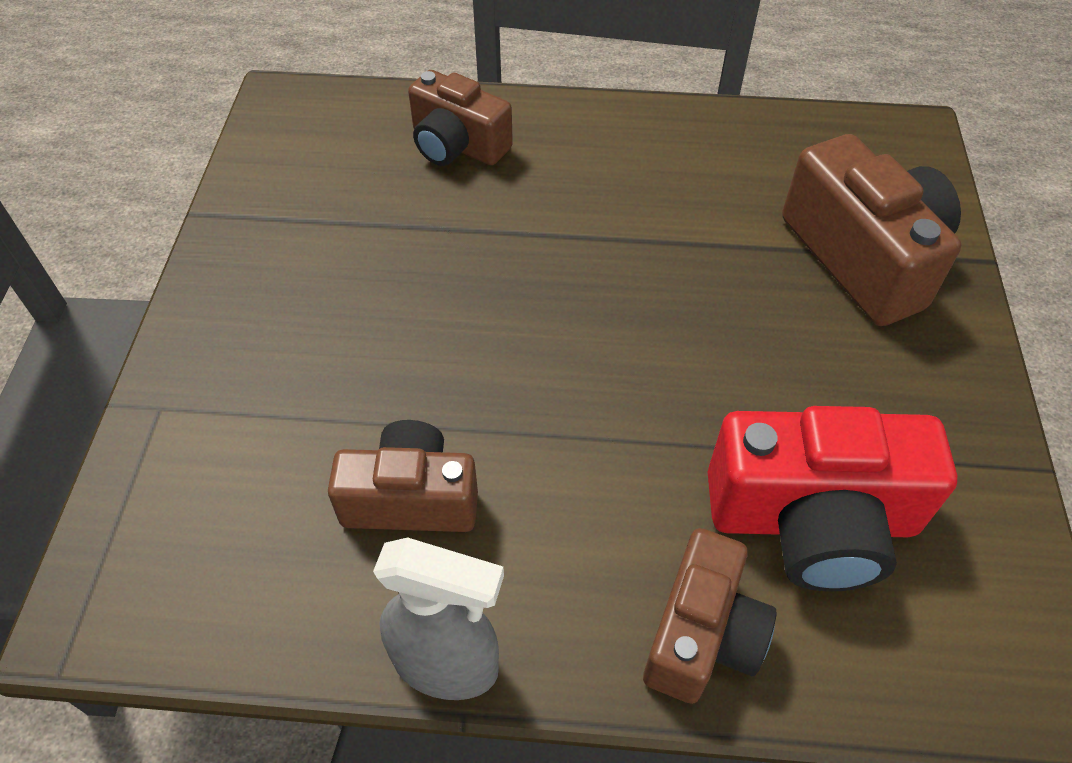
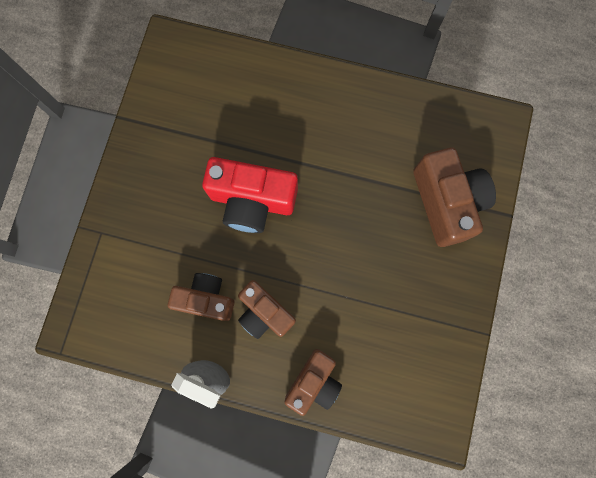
camera: 10 degrees right, 25 degrees up
(457, 145) = (257, 91): brown camera -> brown camera (264, 313)
(812, 520) = (374, 340): red camera -> red camera (252, 201)

